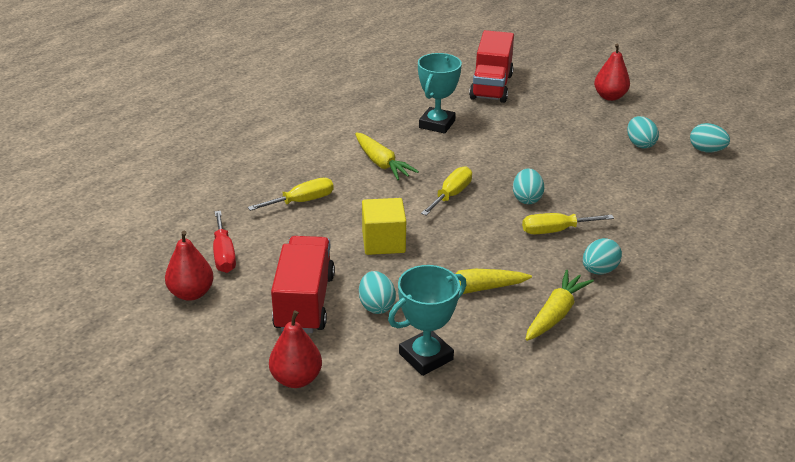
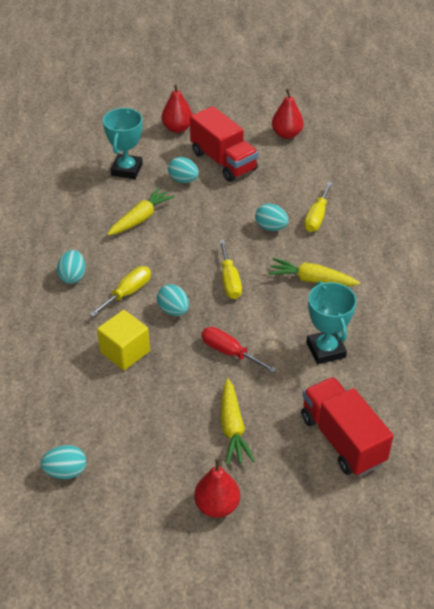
camera: 140 degrees right, 10 degrees up
(224, 254) = (305, 161): red screwdriver -> red screwdriver (229, 352)
(383, 242) = (228, 219): yellow cube -> yellow cube (125, 352)
(556, 314) = (77, 231): yellow carrot -> yellow carrot (232, 428)
(640, 144) = (133, 440): turquoise egg -> turquoise egg (271, 227)

